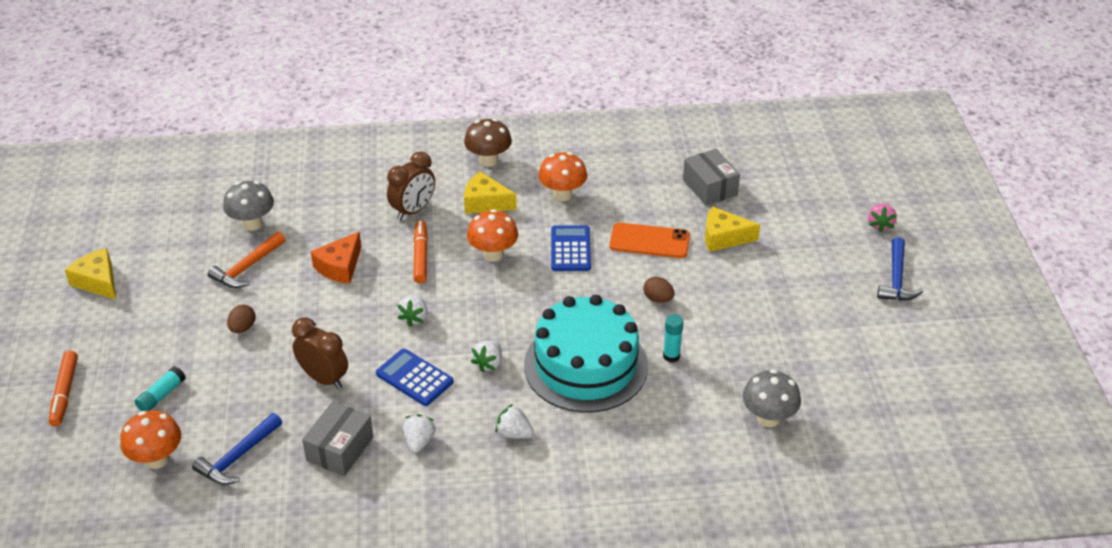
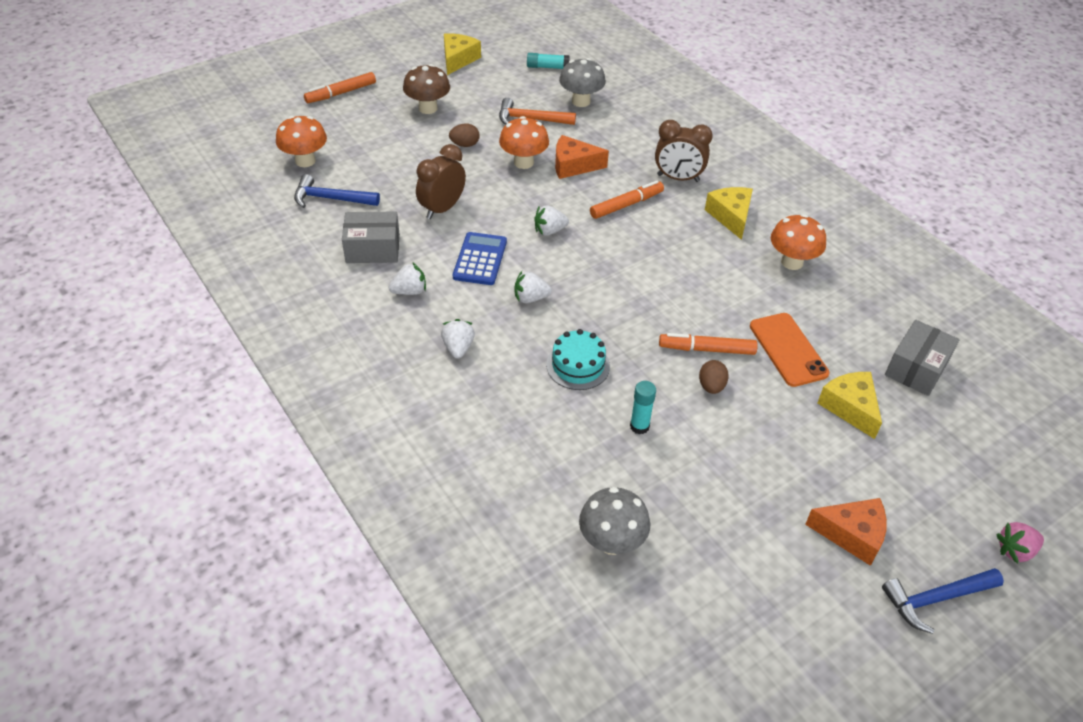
camera: 60 degrees right, 5 degrees up
(161, 395) = (367, 136): turquoise glue stick -> turquoise glue stick (547, 67)
(324, 378) = (442, 209): brown clock -> brown clock turned 150 degrees counterclockwise
(488, 160) = (788, 197): brown mushroom -> brown mushroom (428, 108)
(493, 254) = (669, 248): orange mushroom -> orange mushroom (523, 162)
(570, 249) = (722, 296): blue calculator -> none
(586, 365) = (578, 365): turquoise cake -> turquoise cake, size x0.47
(620, 284) = (707, 349): none -> orange marker
(829, 291) = (852, 534): none -> orange cheese

